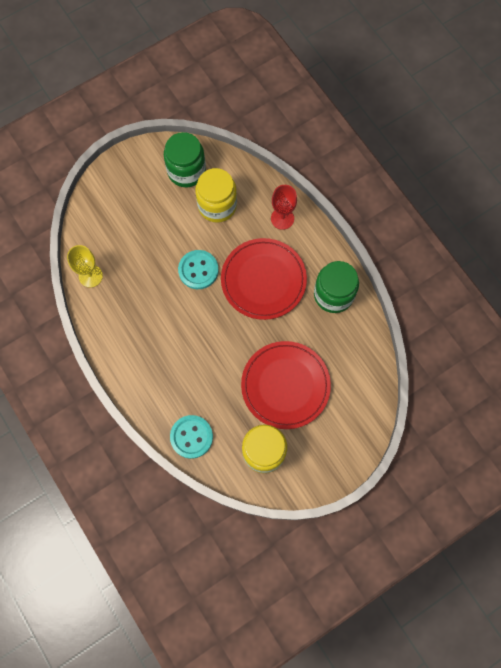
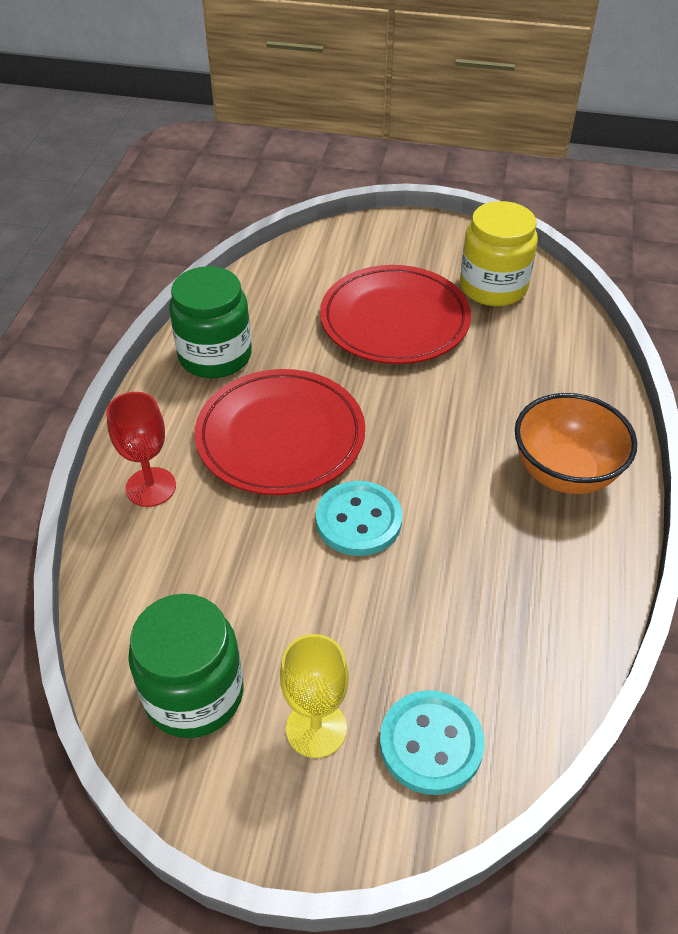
camera: 135 degrees left, 25 degrees down
(90, 276) = (554, 658): yellow goblet -> yellow goblet (316, 728)
(144, 359) = (564, 473): none -> orange bowl
(191, 437) = (574, 353): turquoise button -> turquoise button (431, 743)
(217, 205) = (217, 588): yellow jar -> none

